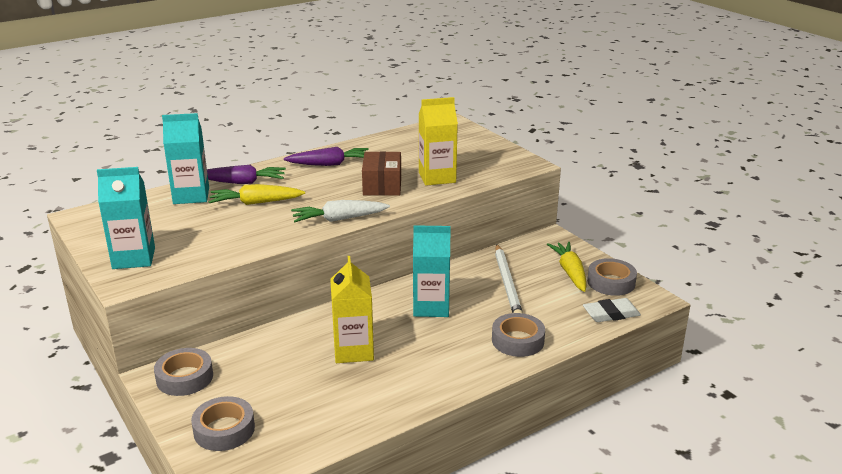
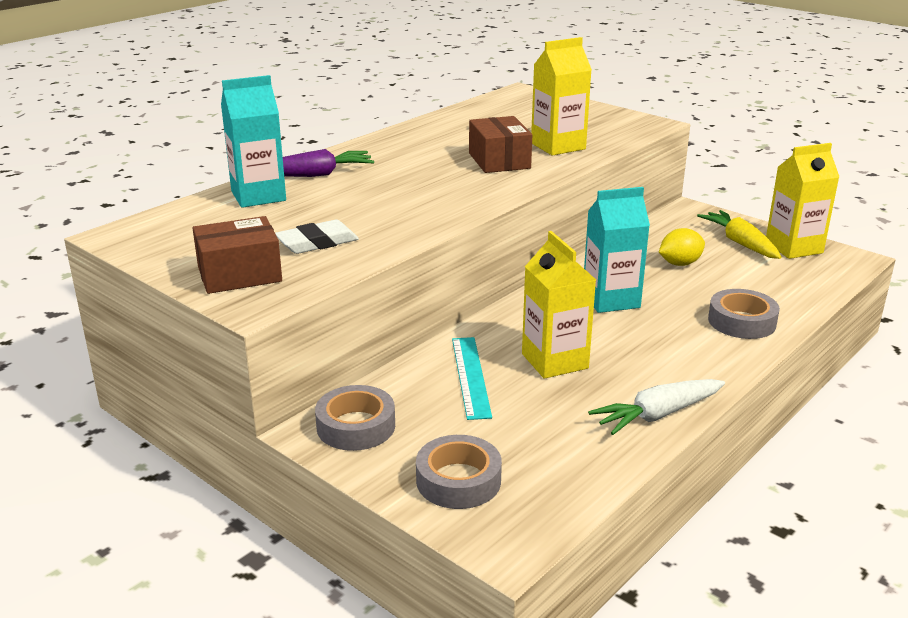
camera: 15 degrees left, 0 degrees up
(134, 258) = (239, 274): turquoise carton -> brown box
(256, 203) = (353, 194): yellow carrot -> none
(286, 353) = (470, 376): none -> turquoise ruler
(330, 164) = (412, 145): purple carrot -> none
(339, 219) = (479, 200): white carrot -> white carrot (657, 415)
(507, 284) = (679, 263): white pencil -> yellow lemon
(611, 282) = (793, 247): grey tape -> yellow carton
(611, 314) = (821, 279): white eraser -> white eraser (317, 243)

